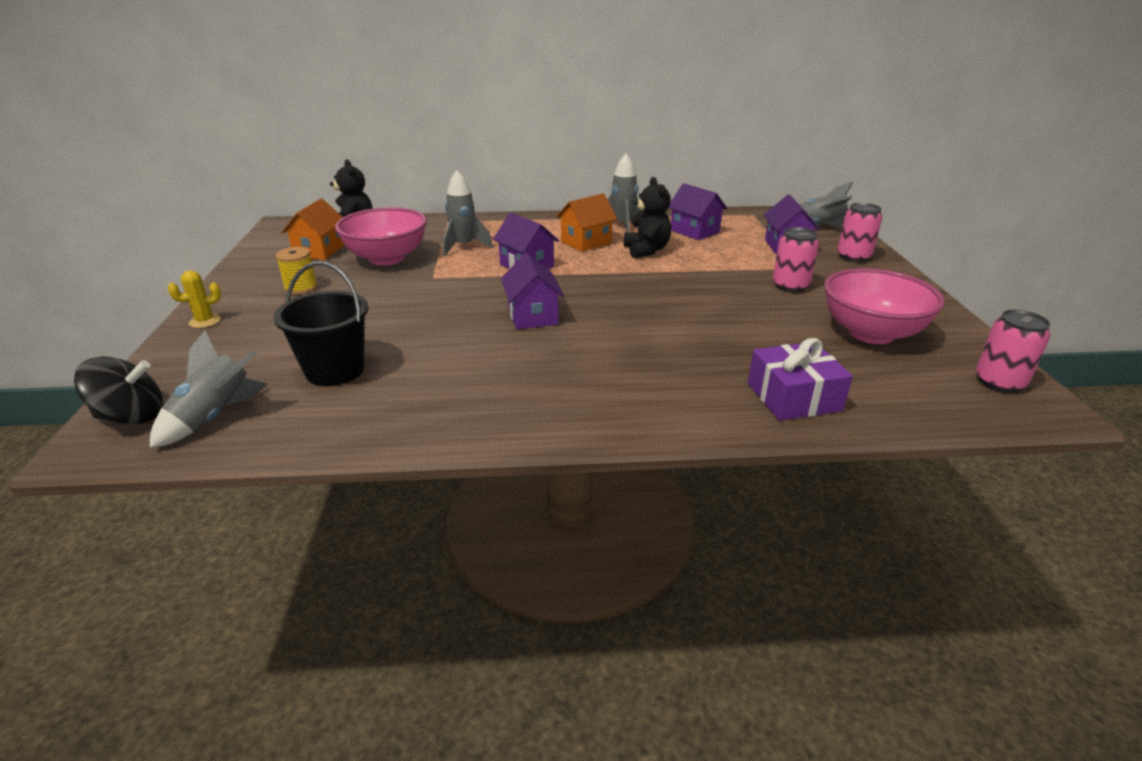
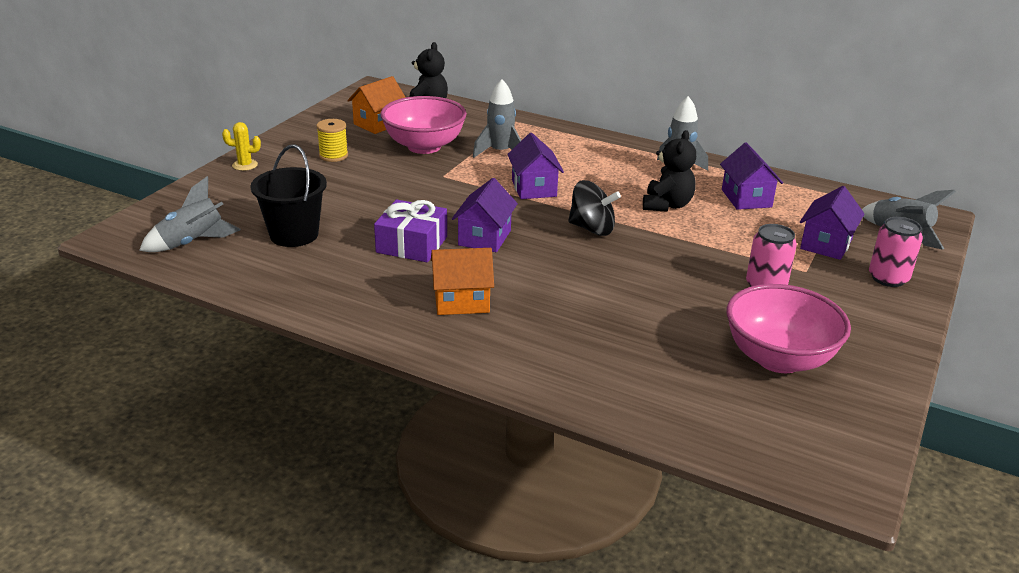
camera: 30 degrees right, 0 degrees up
(132, 416) = (147, 225): black spinning top -> black spinning top (592, 229)
(586, 242) = (618, 179): orange house -> orange house (461, 301)
(794, 397) = (617, 383): purple gift -> purple gift (412, 244)
(999, 382) = (840, 447): pink can -> none

